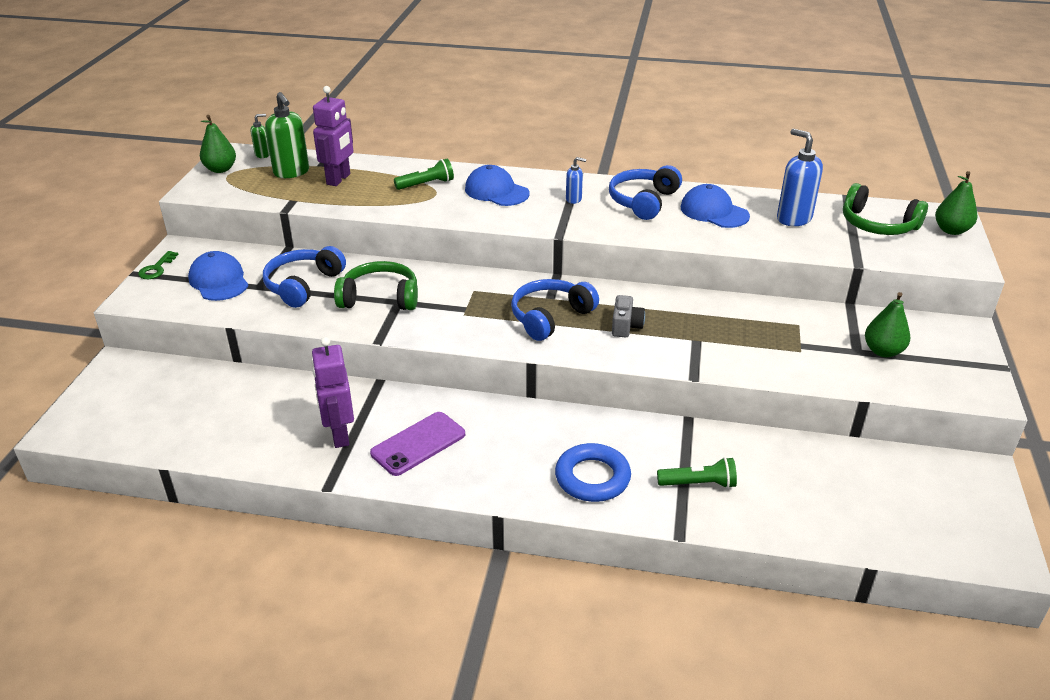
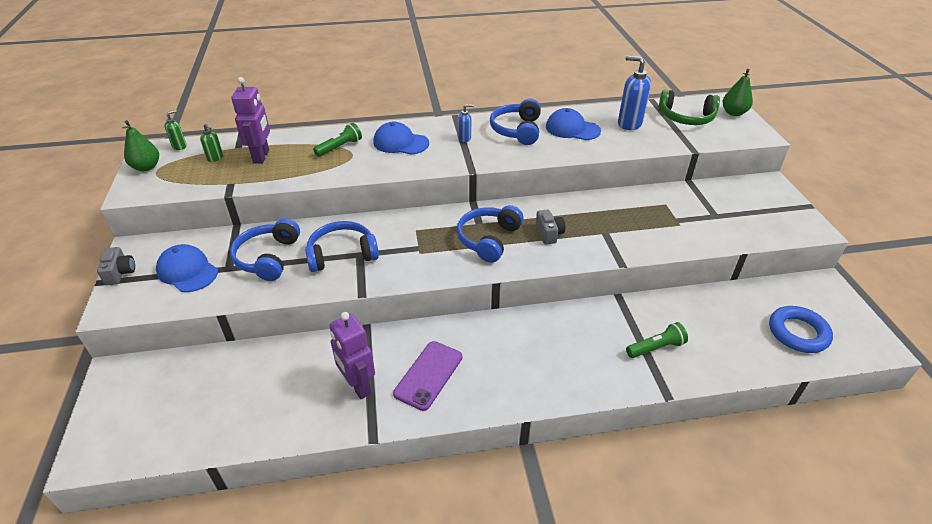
camera: 20 degrees left, 5 degrees up
(156, 269) = (120, 273): green key -> grey camera
(291, 172) = (215, 158): green soap dispenser -> green soap dispenser, size x0.52
(380, 298) = (342, 254): green headphones -> blue headphones
(592, 478) = (579, 365): blue ring -> blue ring (798, 333)
(883, 351) = (731, 212): green pear -> none

